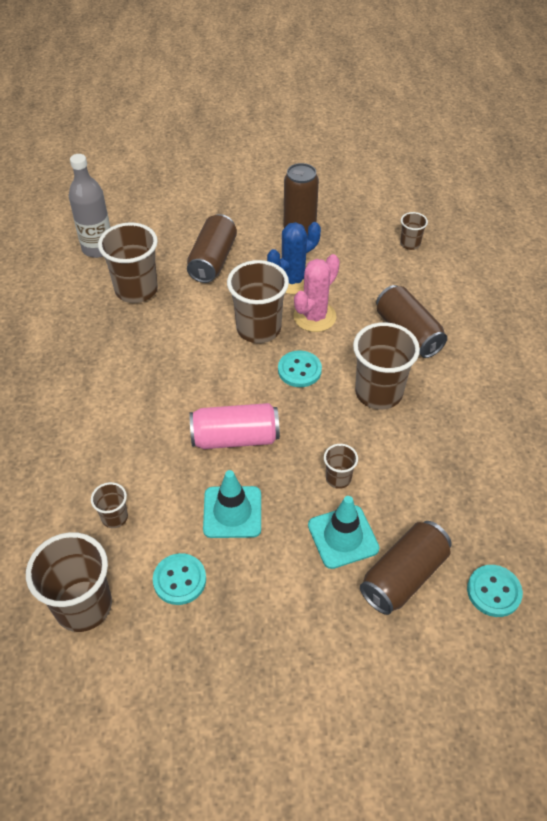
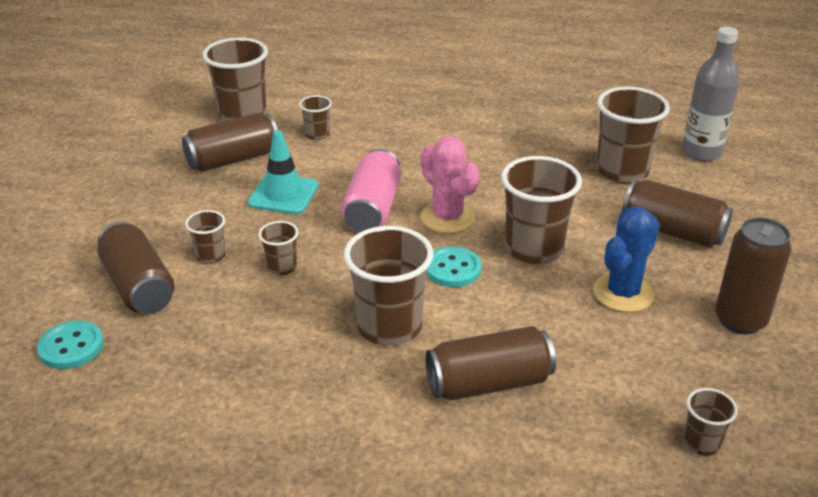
camera: 105 degrees right, 15 degrees down
(179, 580) = (233, 159): turquoise button -> brown can
(293, 280) = (623, 293): blue cactus -> blue cactus turned 60 degrees clockwise
(314, 317) = (544, 299): pink cactus -> pink cactus (447, 218)
(343, 537) = (210, 256): turquoise traffic cone -> brown cup

